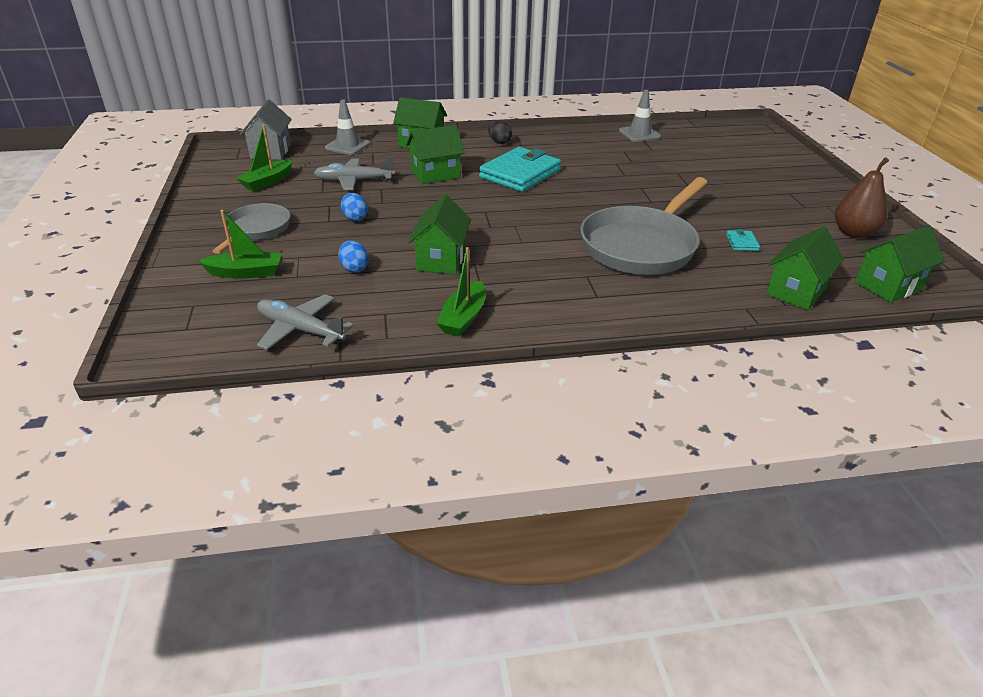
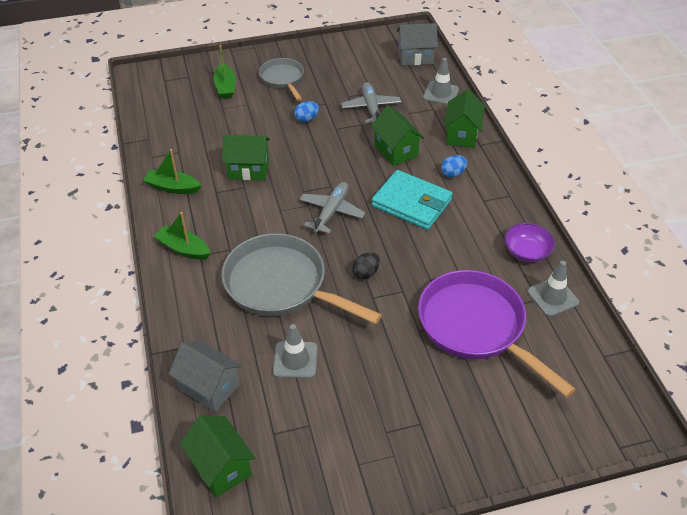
camera: 85 degrees right, 10 degrees up
(257, 229) = (283, 79): grey pan -> grey pan turned 120 degrees counterclockwise
(268, 182) = (359, 67): green boat -> green boat (183, 249)
(301, 330) = (161, 121): grey plane -> grey plane (331, 212)
(354, 268) = (233, 130): blue egg -> blue egg (453, 174)
(499, 142) = (484, 185): black egg -> black egg (366, 273)
(588, 136) = (526, 252): none -> purple bowl
(678, 163) = (476, 327): none -> purple pan
(742, 242) = (295, 360): turquoise wallet -> grey traffic cone
(796, 291) = (209, 387): green house -> grey house
(853, 233) = (329, 465): brown pear -> none

